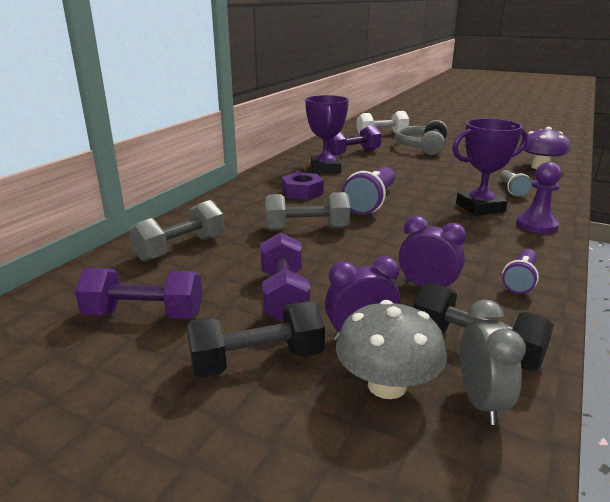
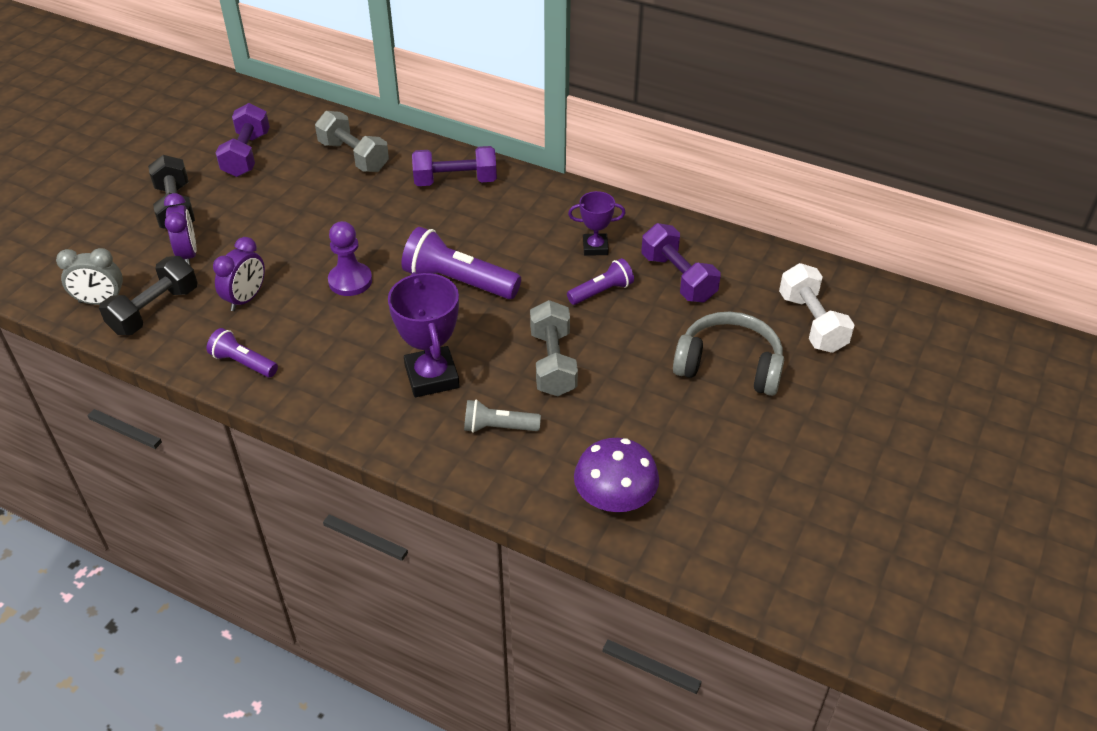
camera: 90 degrees right, 20 degrees up
(284, 296) = (255, 217): purple dumbbell -> purple dumbbell (455, 181)
(302, 192) = (497, 226): purple nut -> none
(306, 229) = (385, 229): grey dumbbell -> grey dumbbell (553, 363)
(325, 168) = (595, 247): purple trophy -> purple trophy, size x0.59
(370, 168) = (601, 292): none -> purple flashlight
(387, 385) = (131, 262): grey mushroom -> none
(536, 225) = (368, 415): purple pawn -> purple pawn (350, 281)

